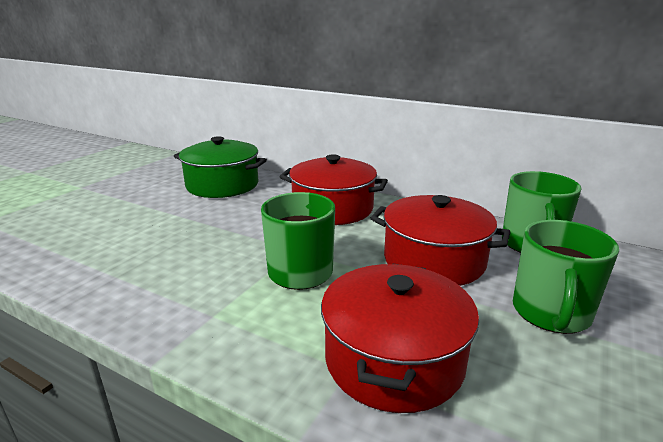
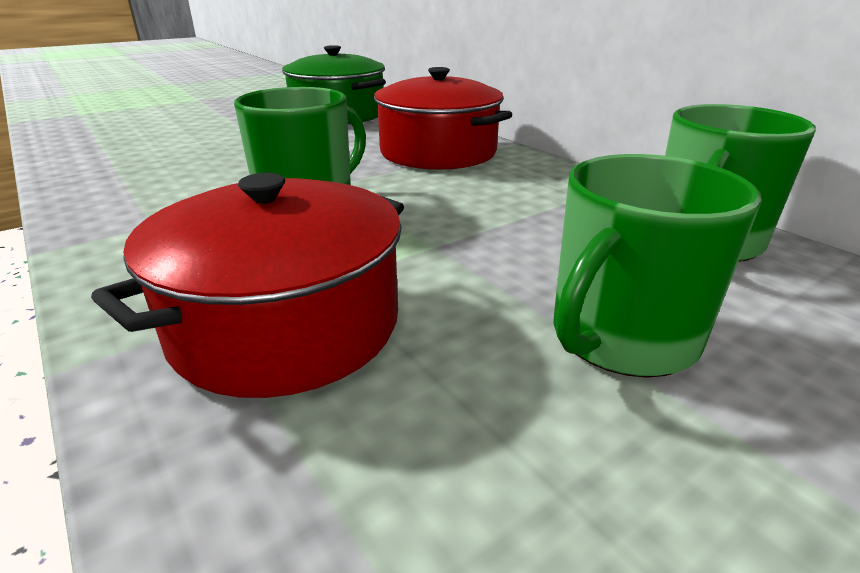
camera: 25 degrees right, 5 degrees up
(434, 260) = (505, 228): red pot -> none

